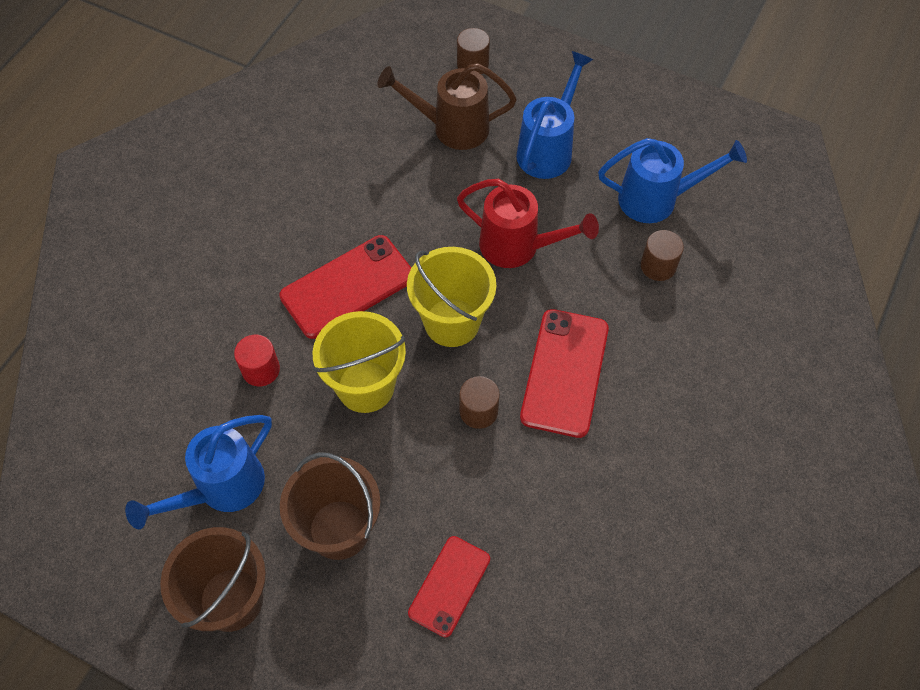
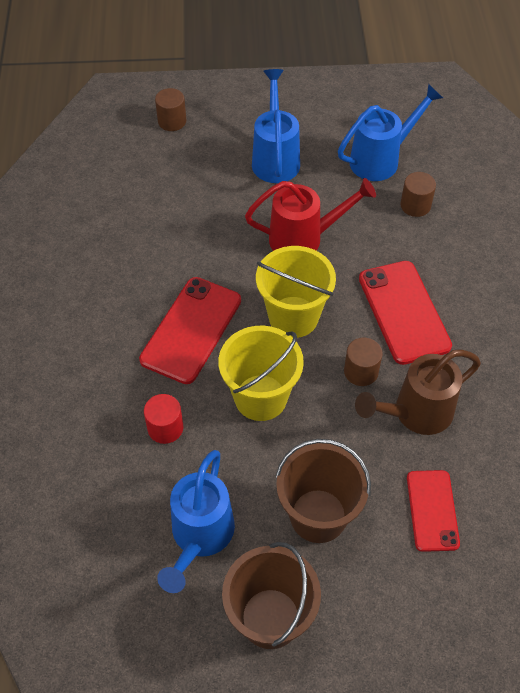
camera: 30 degrees left, 5 degrees down
(452, 128) = (190, 174): brown watering can -> brown watering can (416, 413)

